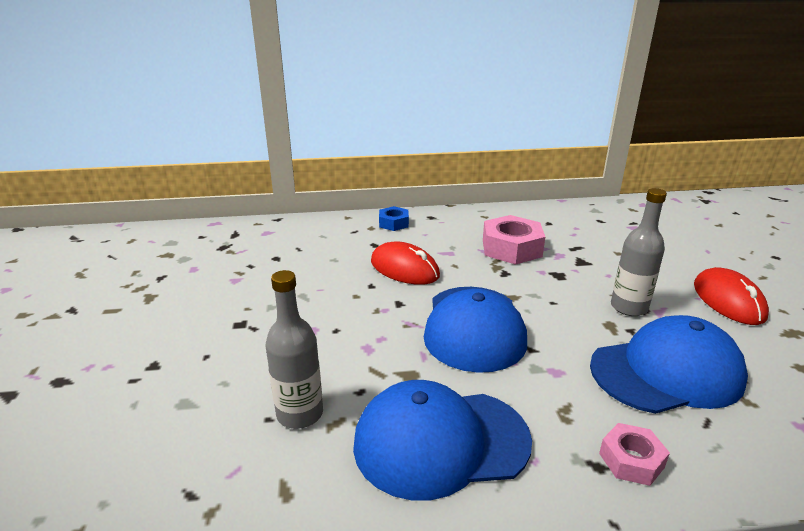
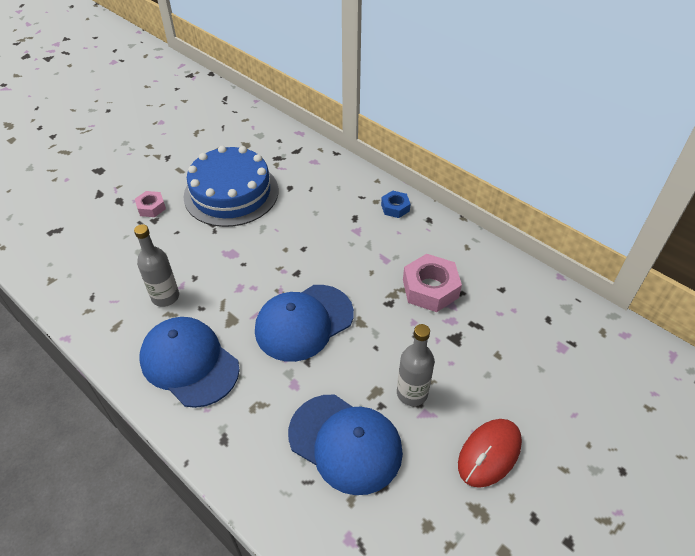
camera: 50 degrees right, 20 degrees up
(218, 292) = (231, 193): none -> blue cake
(404, 269) = (339, 251): red mouse -> none
(631, 460) = (240, 453): pink nut -> pink nut (151, 207)

